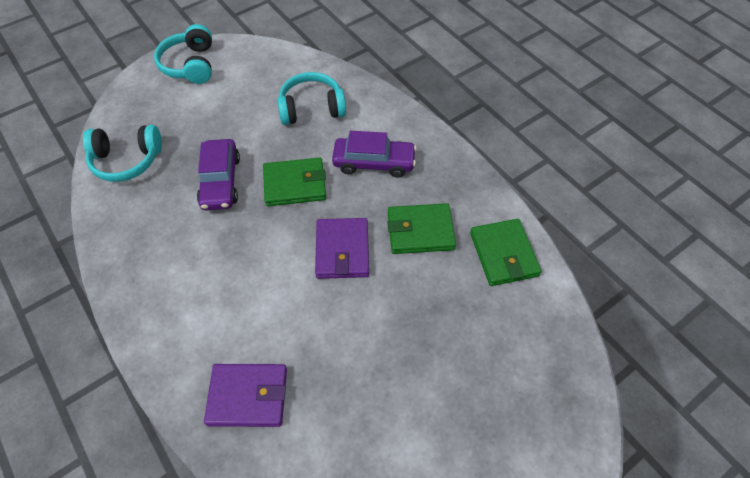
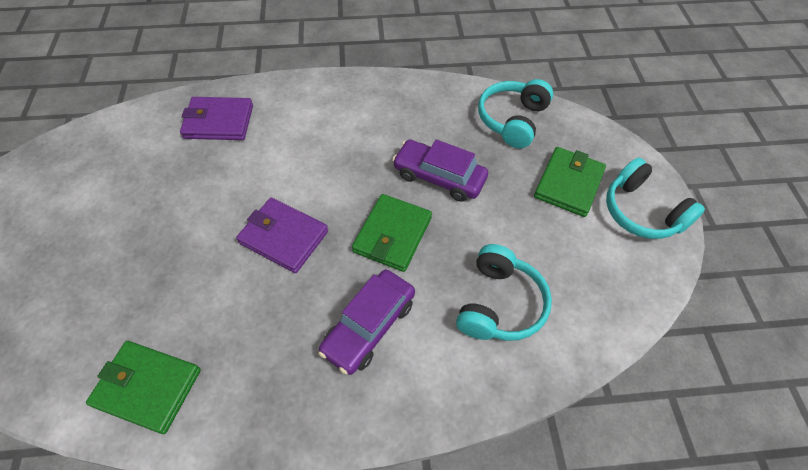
camera: 120 degrees right, 0 degrees up
(190, 65) = (642, 212): turquoise headphones -> turquoise headphones turned 150 degrees counterclockwise
(248, 396) = (219, 122): purple wallet -> purple wallet turned 60 degrees clockwise
(420, 231) = (246, 319): green wallet -> green wallet (568, 184)

